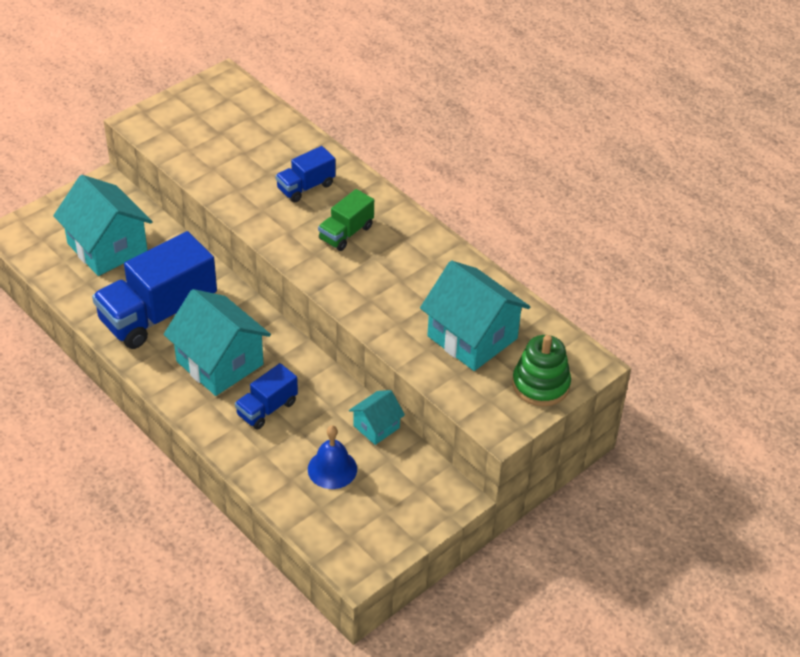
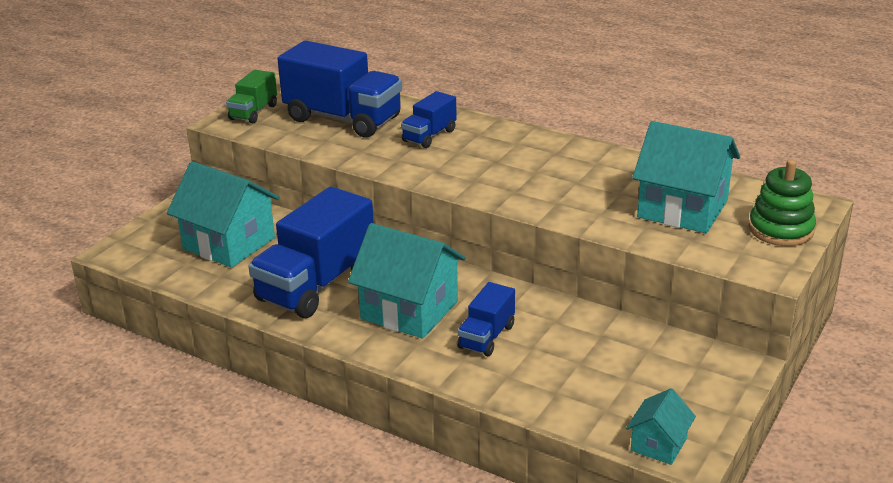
camera: 15 degrees left, 15 degrees down
(242, 144) = (343, 119): none -> blue truck
(332, 469) = (593, 372): blue bell -> none
(346, 233) = (494, 160): green truck -> green truck (253, 112)
(376, 427) = (613, 326): turquoise house -> turquoise house (658, 444)

